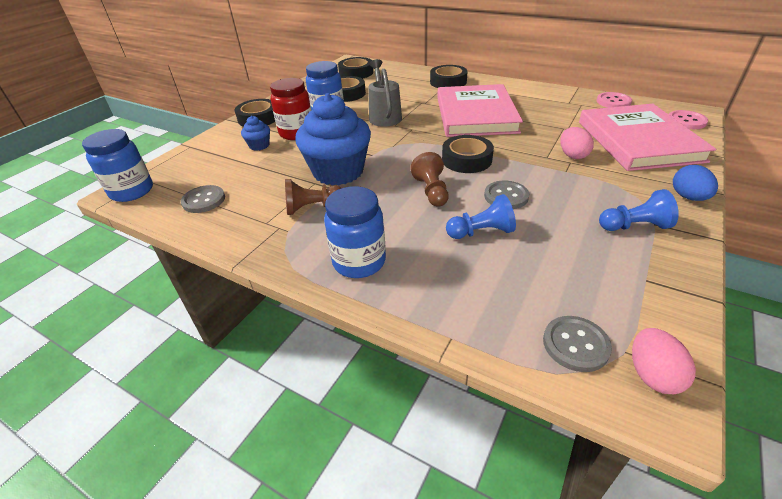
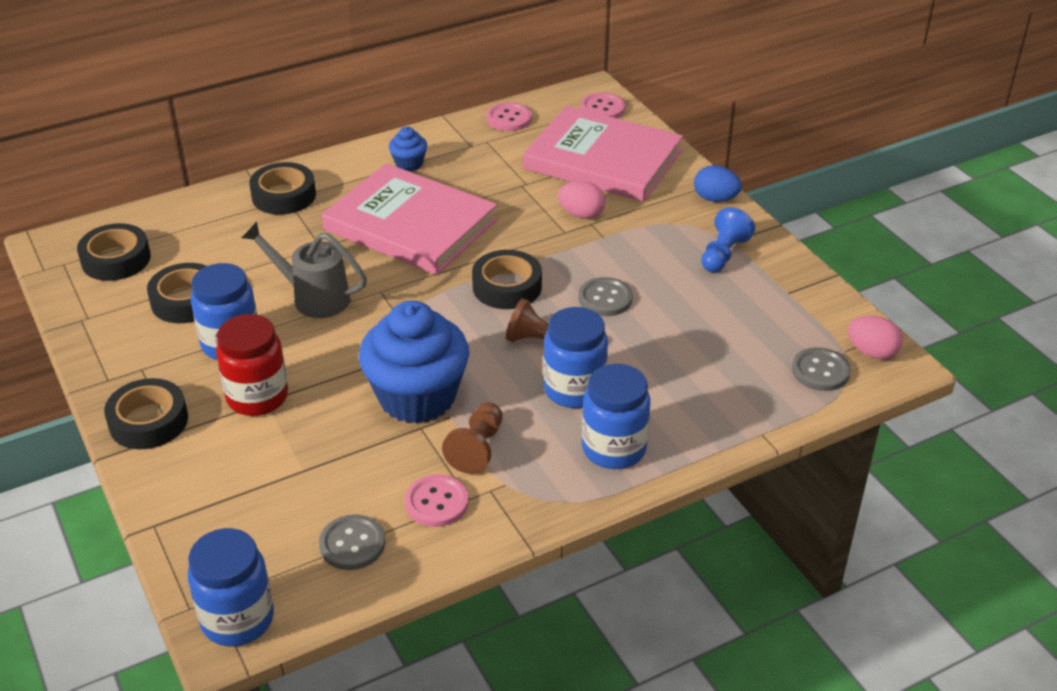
camera: 60 degrees left, 0 degrees up
(254, 213) = (436, 502): none -> pink button
(259, 145) = (250, 447): blue cupcake -> blue cupcake (409, 164)
(402, 221) = (574, 390): none -> blue jar
(481, 232) = (645, 346): blue pawn -> none

